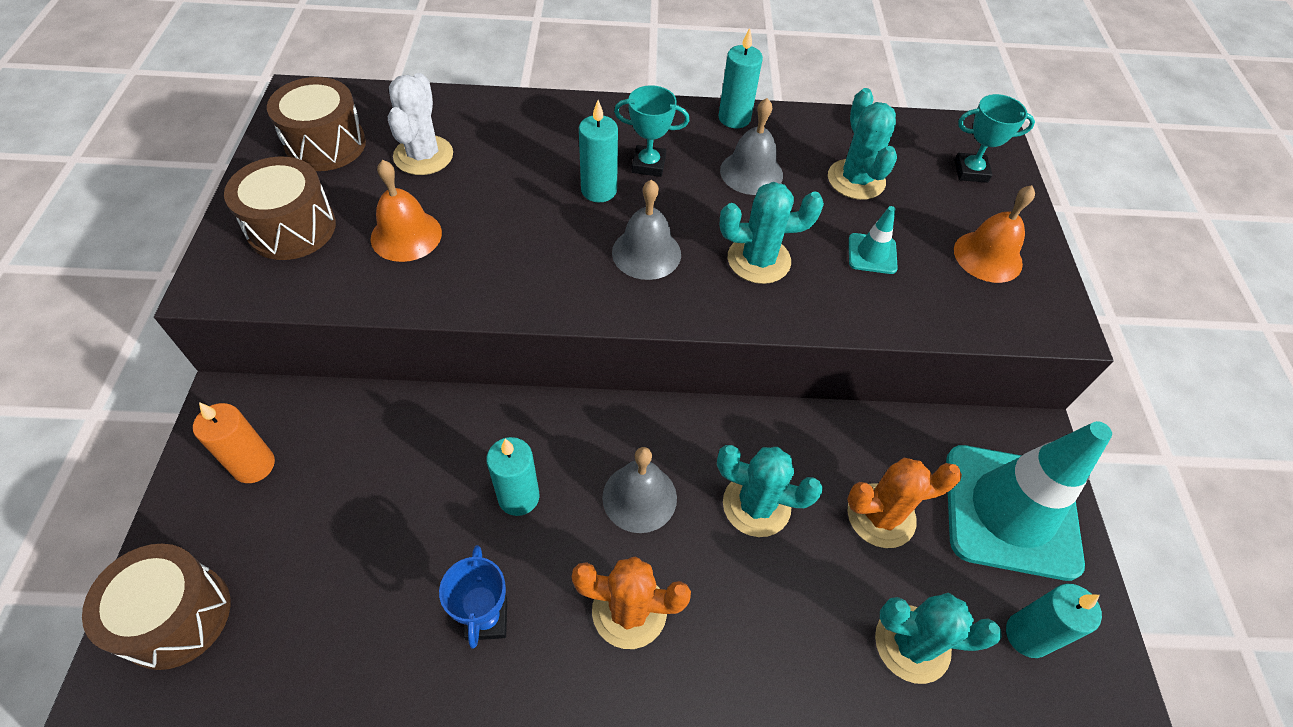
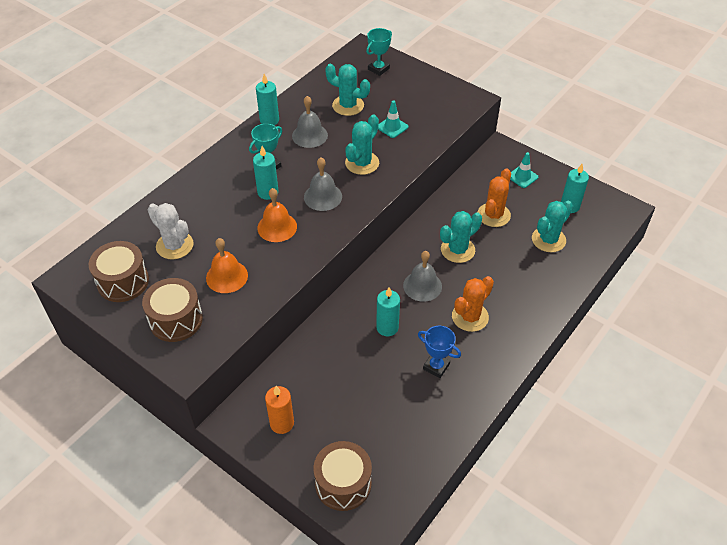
camera: 50 degrees left, 5 degrees down
(988, 256) = (426, 95): orange bell -> orange bell (277, 227)
(1011, 511) = (522, 177): turquoise traffic cone -> turquoise traffic cone, size x0.41

